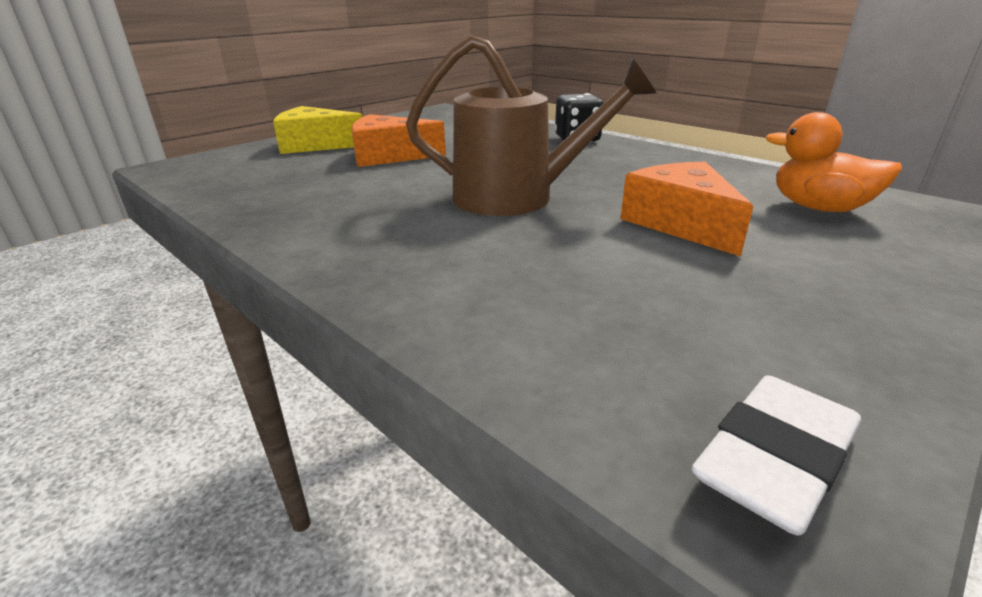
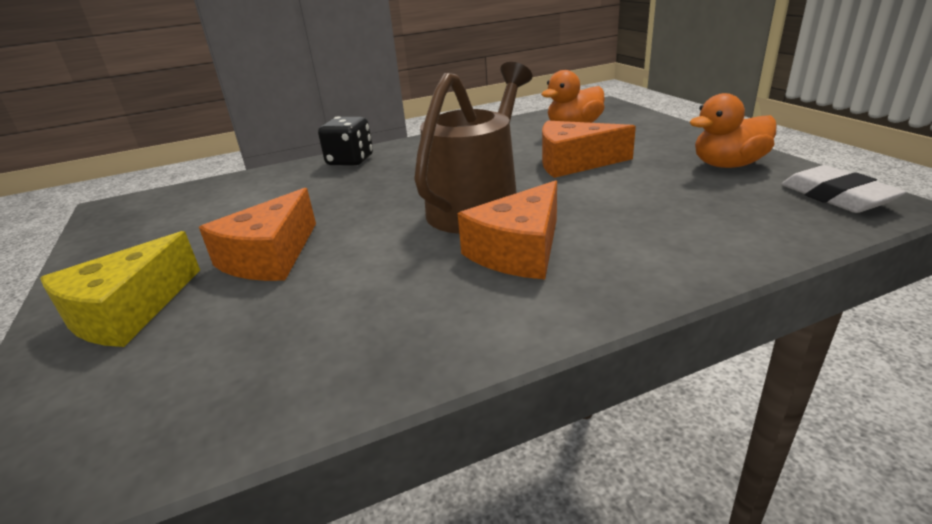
camera: 65 degrees left, 0 degrees up
(429, 227) = (519, 250): none -> orange cheese
(812, 334) = (728, 165): none -> orange duck

